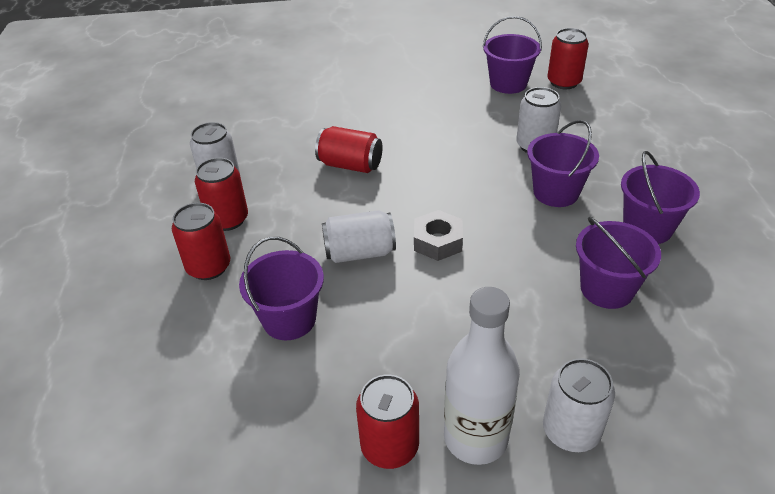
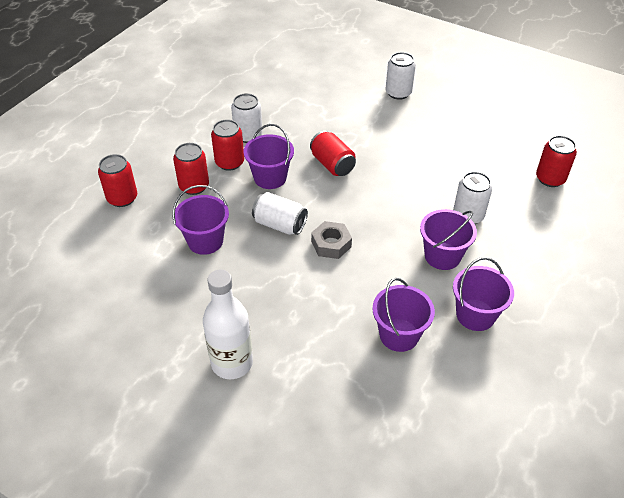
camera: 35 degrees right, 5 degrees up
(389, 446) = (187, 338): red can -> red can (122, 198)
(508, 84) = (505, 159): purple bucket -> purple bucket (270, 178)
(571, 431) = (283, 393): white can -> white can (398, 93)

